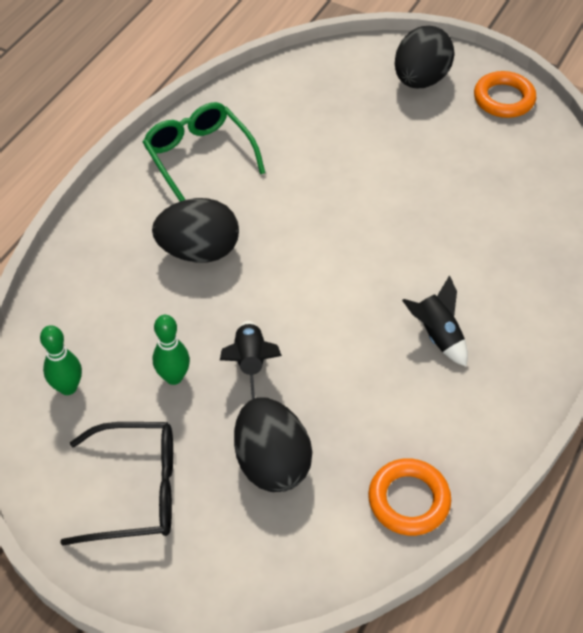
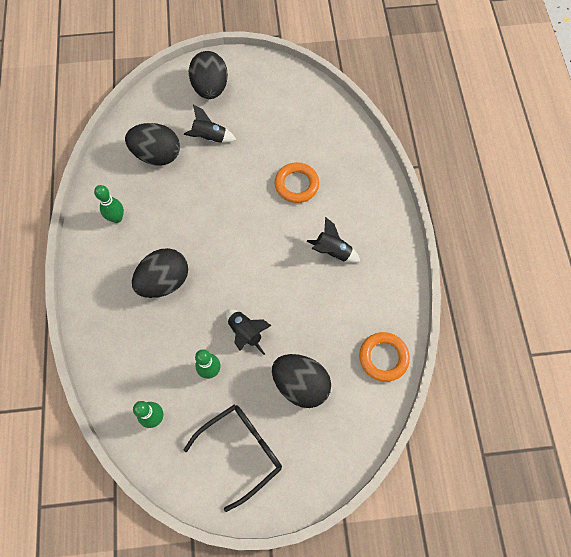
camera: 35 degrees left, 15 degrees up
(199, 157) = (117, 218): green glasses -> green bowling pin
(299, 117) = (157, 155): none -> black egg
(377, 130) = (209, 138): none -> black rocket
(503, 99) = (266, 75): orange ring -> orange ring (296, 184)

